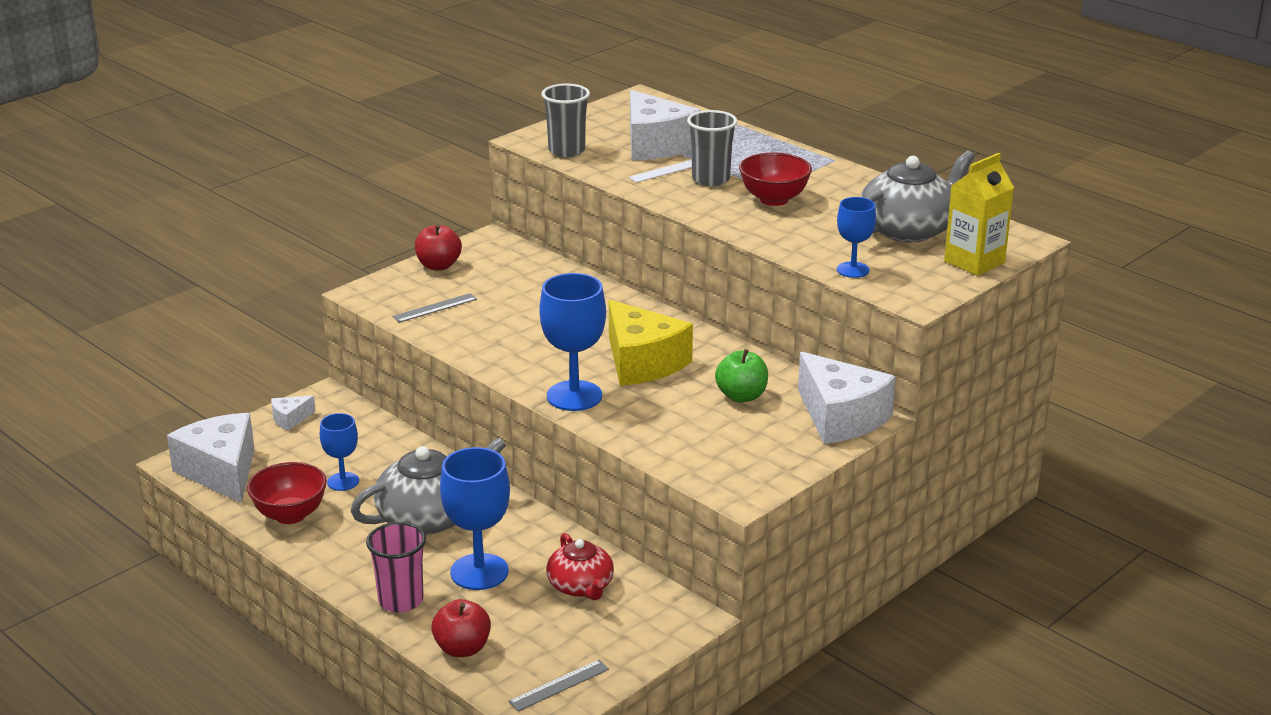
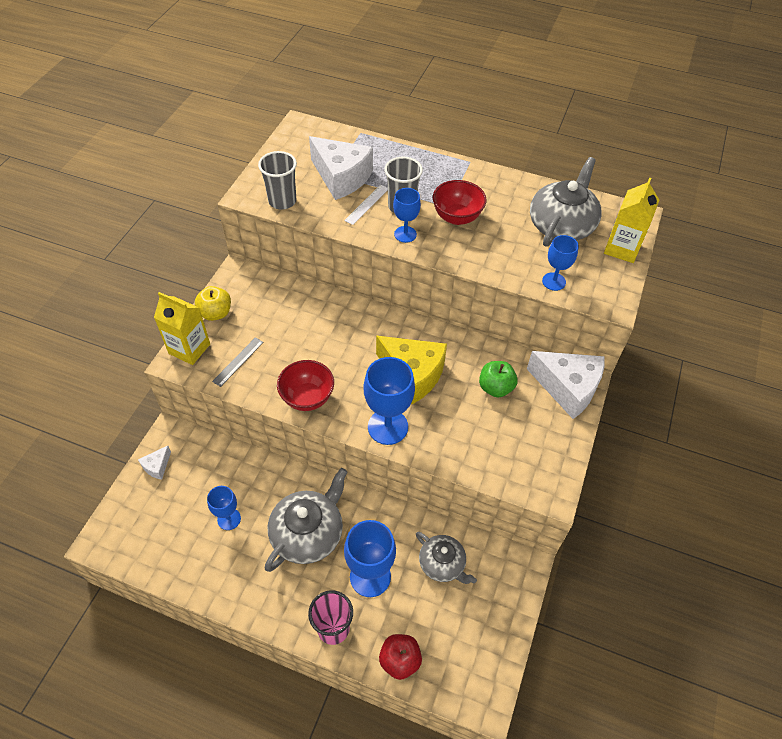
camera: 25 degrees left, 25 degrees up
(221, 471) = (134, 542): white cheese -> none
(290, 515) = (209, 569): red bowl -> red bowl (307, 398)
(386, 286) = (189, 349): none -> yellow carton
(438, 266) = (216, 313): red apple -> yellow apple
(559, 685) = (480, 669): grey ruler -> none
(581, 586) = (442, 564): red teapot -> grey teapot
(695, 200) = (405, 234): none -> blue goblet

